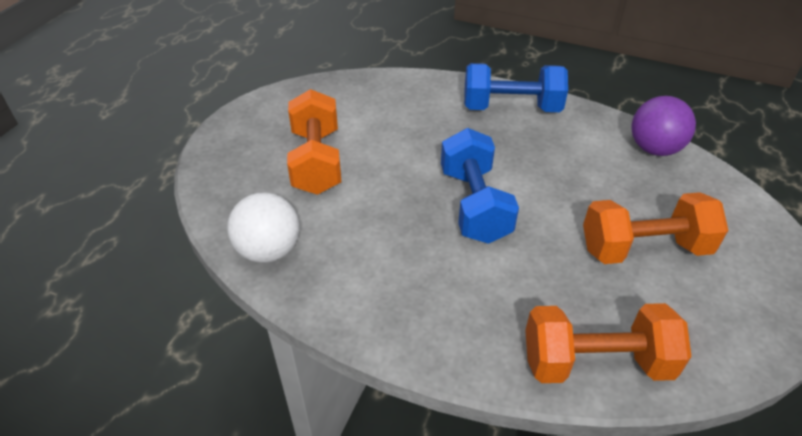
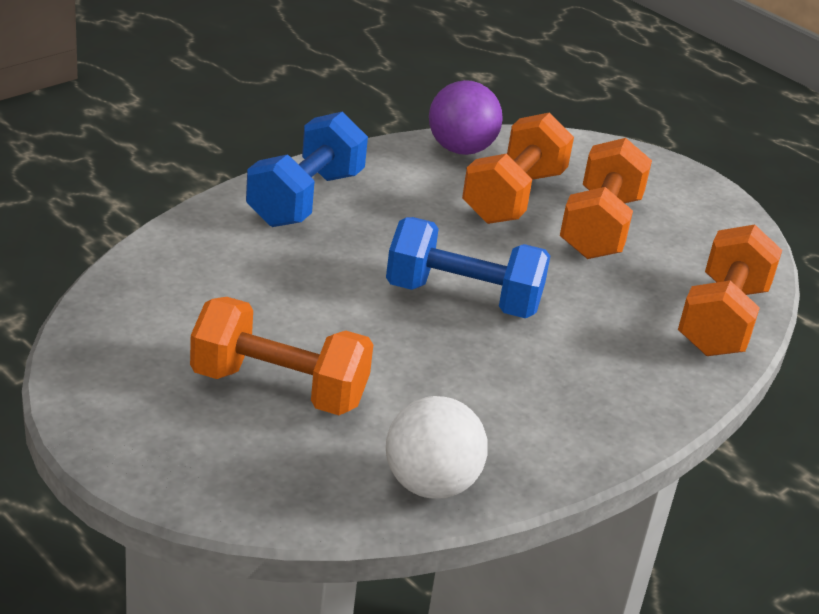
camera: 70 degrees left, 10 degrees down
(626, 191) = (513, 197): none -> orange dumbbell

